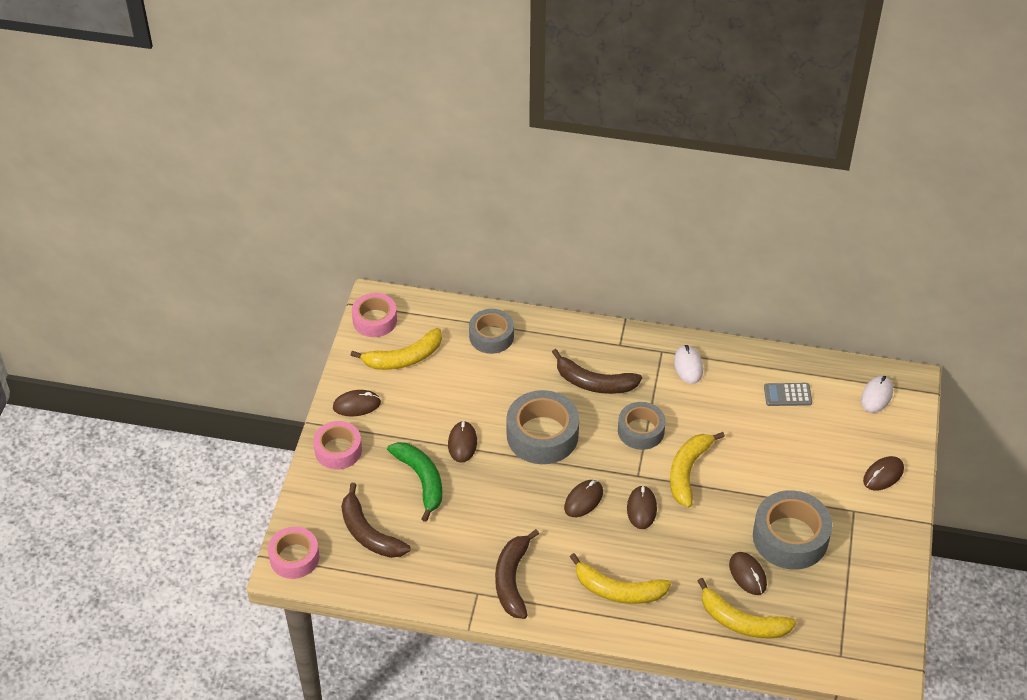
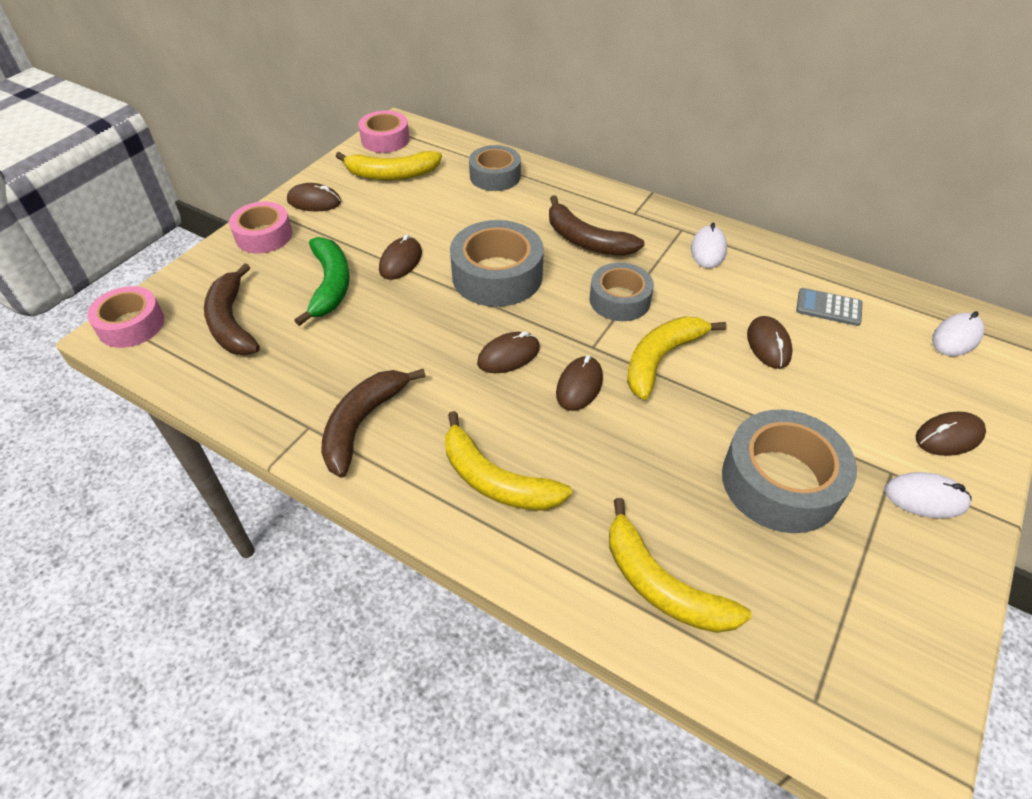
camera: 20 degrees right, 0 degrees up
(747, 575) = (696, 516): brown mouse -> brown mouse (768, 345)
(876, 521) = (925, 498): none -> white mouse

